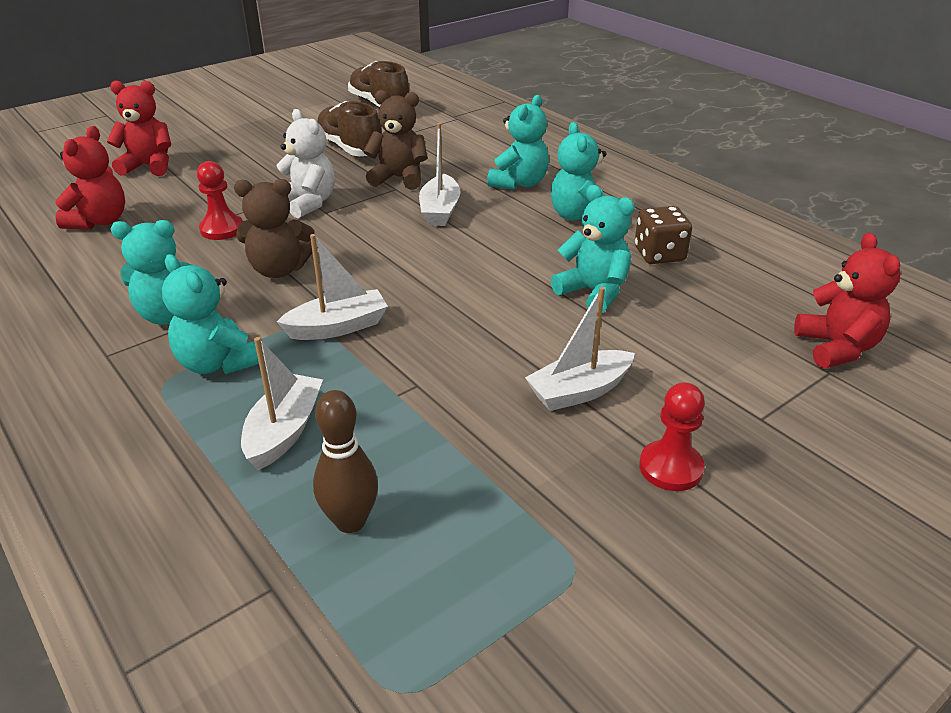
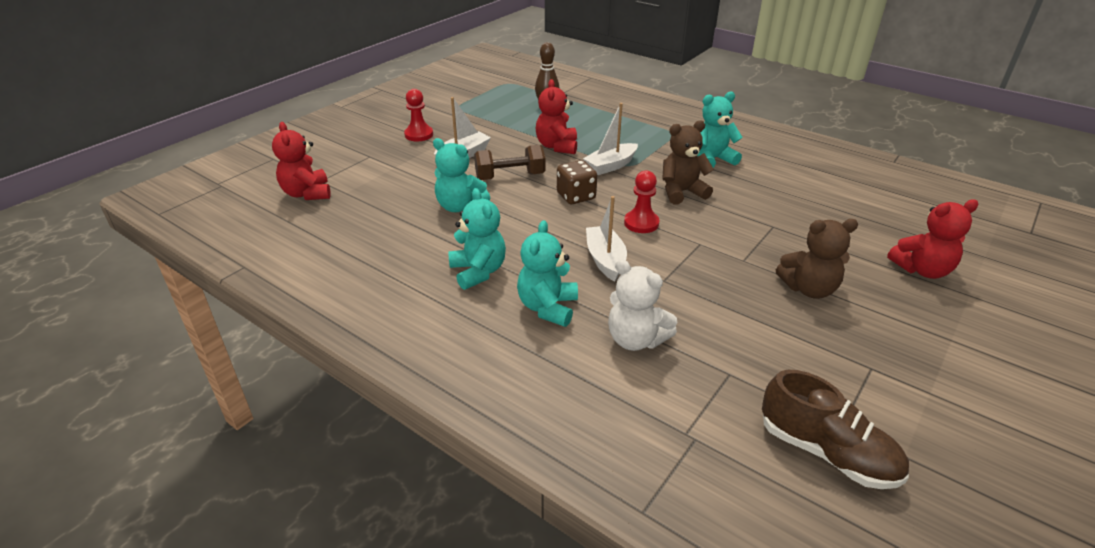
camera: 165 degrees right, 0 degrees up
(99, 221) = (858, 208): red teddy bear -> red teddy bear (557, 146)
(218, 363) = (656, 143): turquoise teddy bear -> none
(222, 229) = (760, 215): red pawn -> red pawn (641, 223)
(284, 431) = (596, 125): white boat -> none
(308, 203) = (724, 250): white teddy bear -> white teddy bear (635, 339)
(350, 148) = (764, 334): brown shoe -> none
(399, 178) = (671, 294): brown teddy bear -> brown teddy bear (809, 289)
(508, 331) = (510, 176): none -> brown dumbbell
(659, 254) = (409, 243): brown dice -> brown dice (576, 196)

